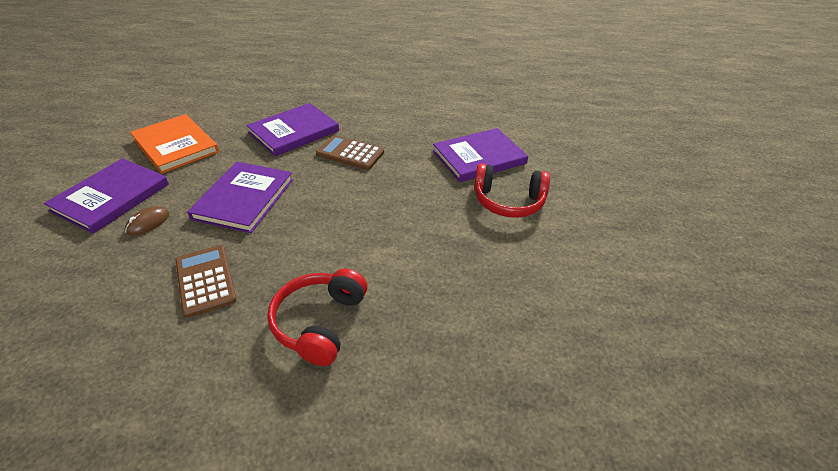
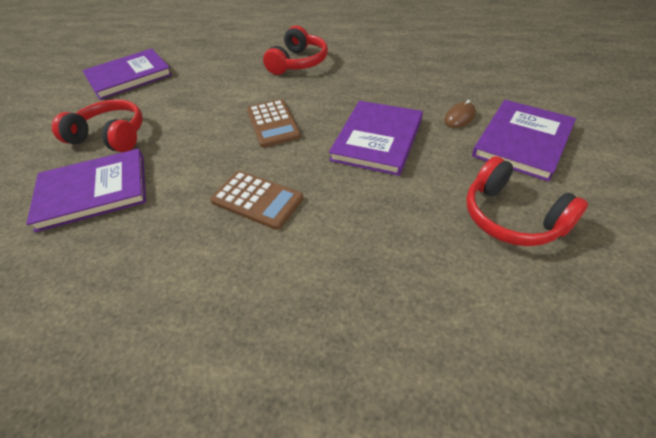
camera: 170 degrees left, 5 degrees up
(175, 145) = (511, 217): orange book -> red headphones
(205, 280) = (381, 80): brown calculator -> brown calculator (273, 123)
(294, 132) = (340, 246): purple book -> purple book (129, 76)

